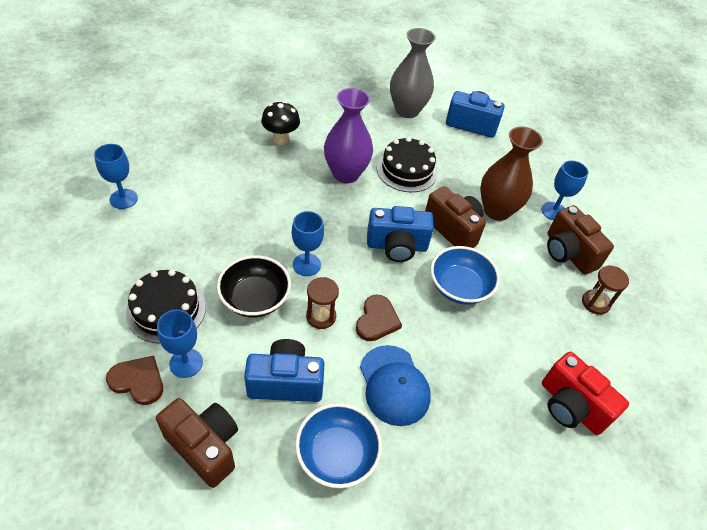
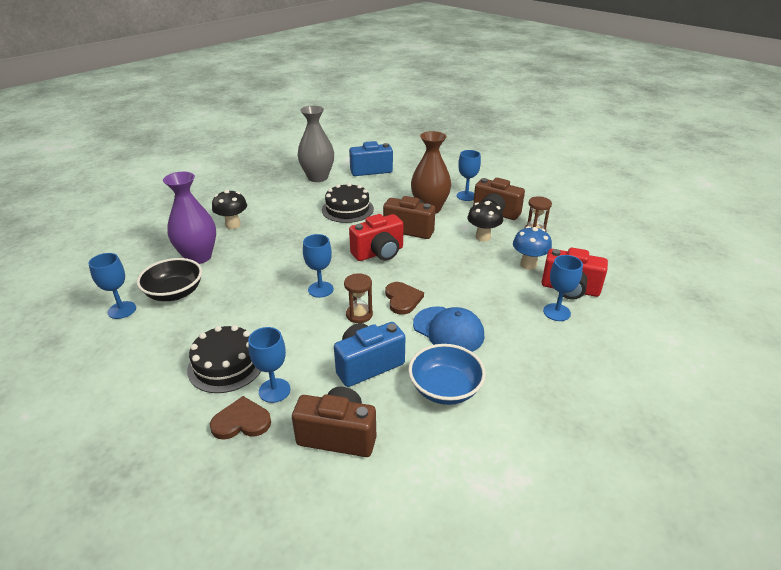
camera: 25 degrees left, 15 degrees down
(255, 298) = (297, 326): black bowl -> black bowl (174, 293)
(346, 174) = (303, 227): purple vase -> purple vase (198, 257)
(397, 246) = (379, 253): blue camera -> red camera
(459, 287) = (443, 258): blue bowl -> none
(527, 280) = (483, 237): none -> black mushroom
(529, 428) = (556, 312): none -> blue goblet
(549, 346) = (528, 264): none -> blue mushroom

